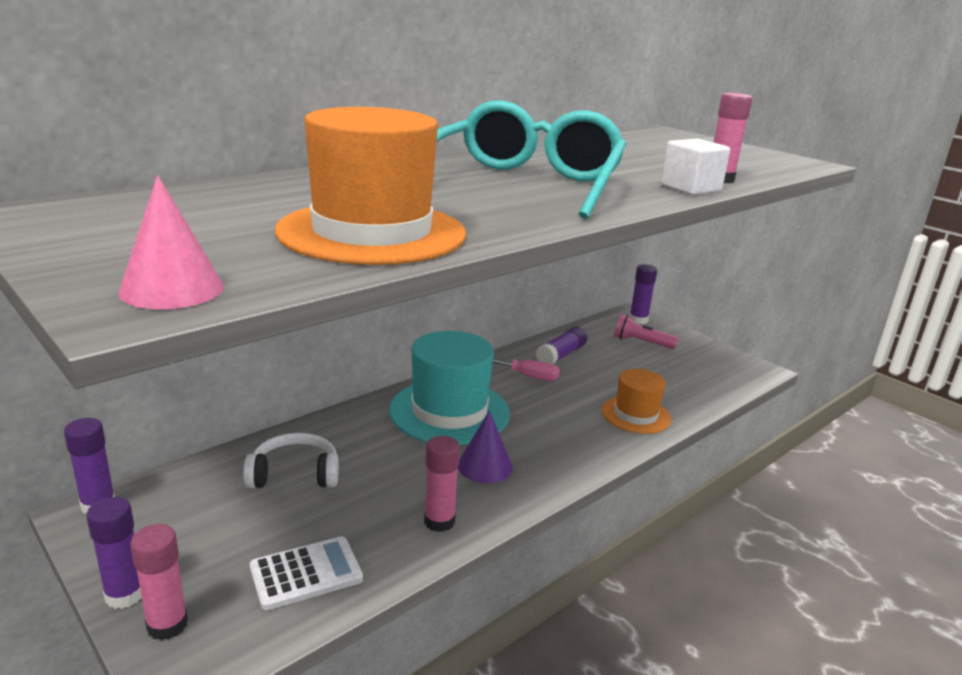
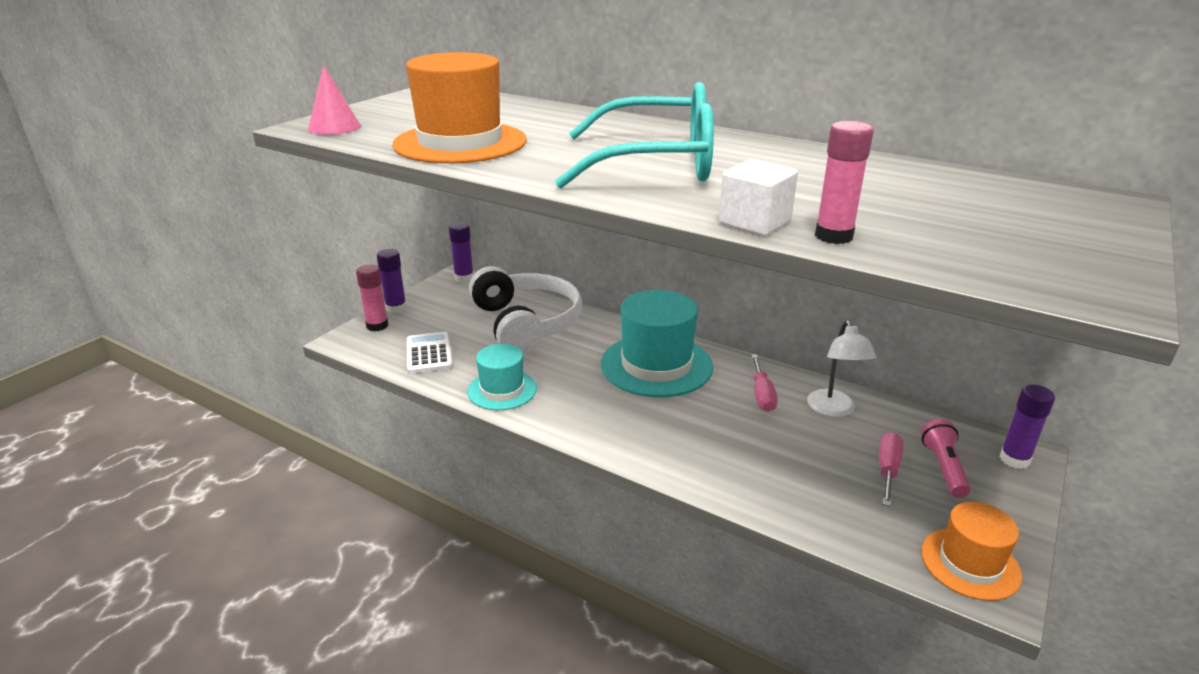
camera: 75 degrees right, 5 degrees up
(294, 474) = (526, 324): white headphones -> white headphones, size x1.81
(306, 573) = (429, 353): white calculator -> white calculator turned 150 degrees counterclockwise
(439, 521) = (502, 390): pink glue stick -> turquoise hat
(485, 466) = (585, 397): purple cone -> none
(561, 355) = (833, 410): purple glue stick -> white lamp
(635, 415) = (746, 476): orange hat -> orange hat (970, 563)
(639, 360) = (887, 469): none -> pink screwdriver

